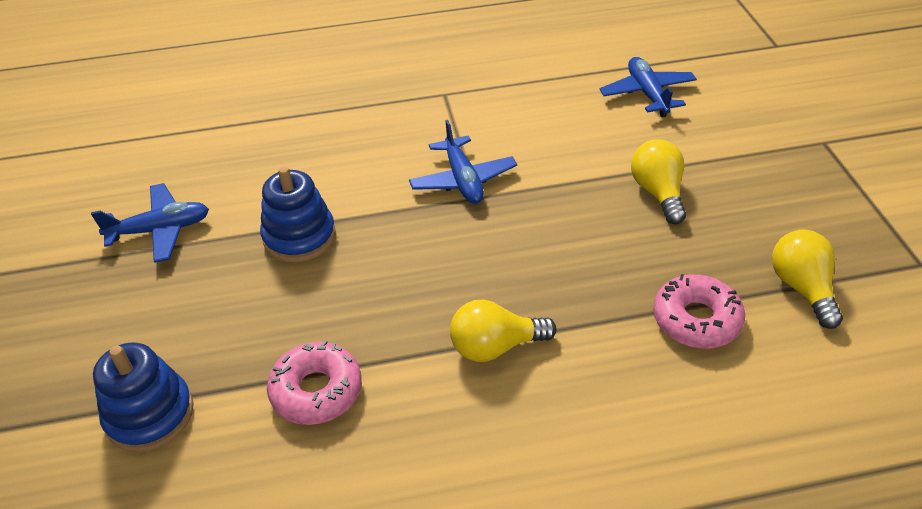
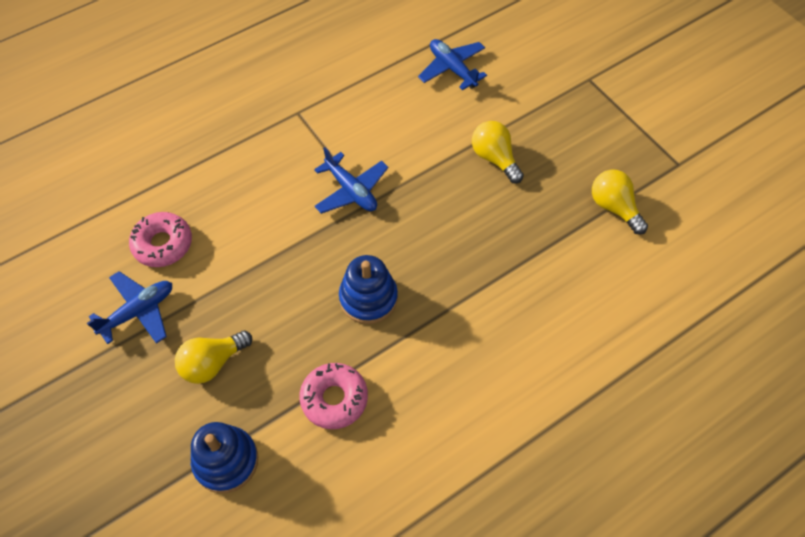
camera: 25 degrees left, 15 degrees up
(299, 237) = (253, 281): blue stacking toy -> blue stacking toy (368, 298)
(495, 346) = (438, 321): yellow light bulb -> yellow light bulb (212, 363)
(696, 320) = (558, 255): pink donut -> pink donut (163, 244)

